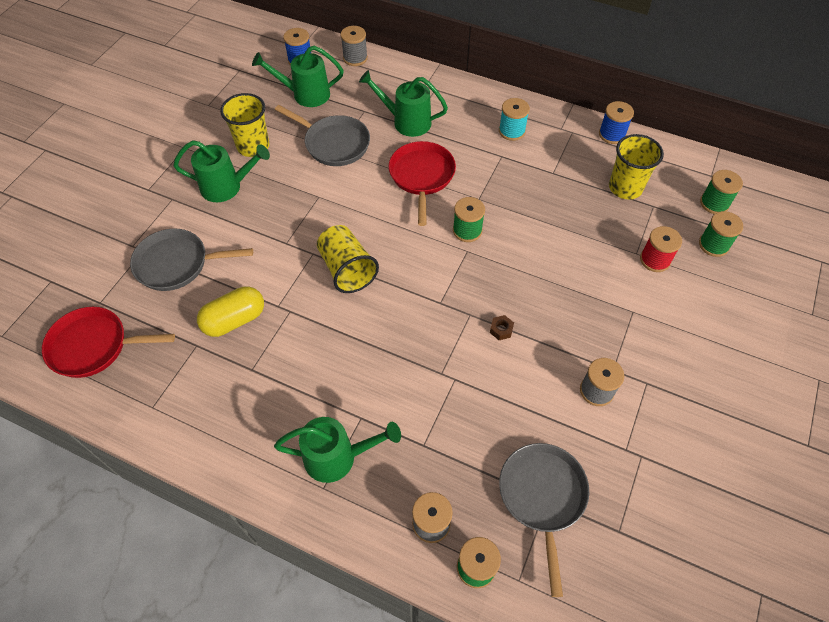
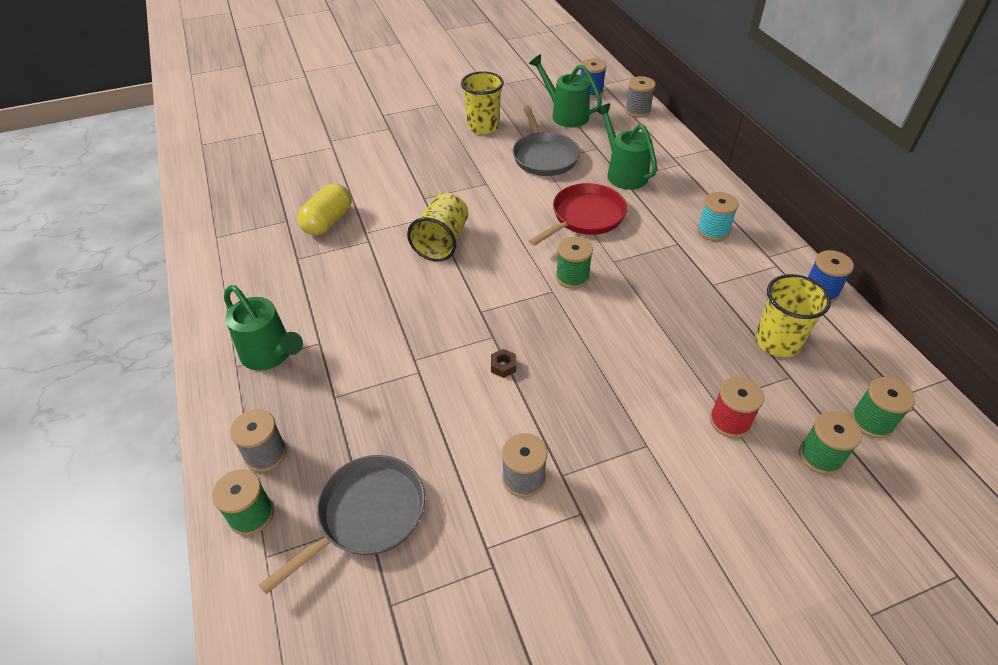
camera: 45 degrees right, 10 degrees down
(94, 346) = (235, 181): red pan -> none
(177, 264) = (340, 167): grey pan -> none
(227, 187) = (432, 141): green watering can -> none
(234, 320) = (328, 222): yellow capsule -> yellow capsule turned 75 degrees counterclockwise

